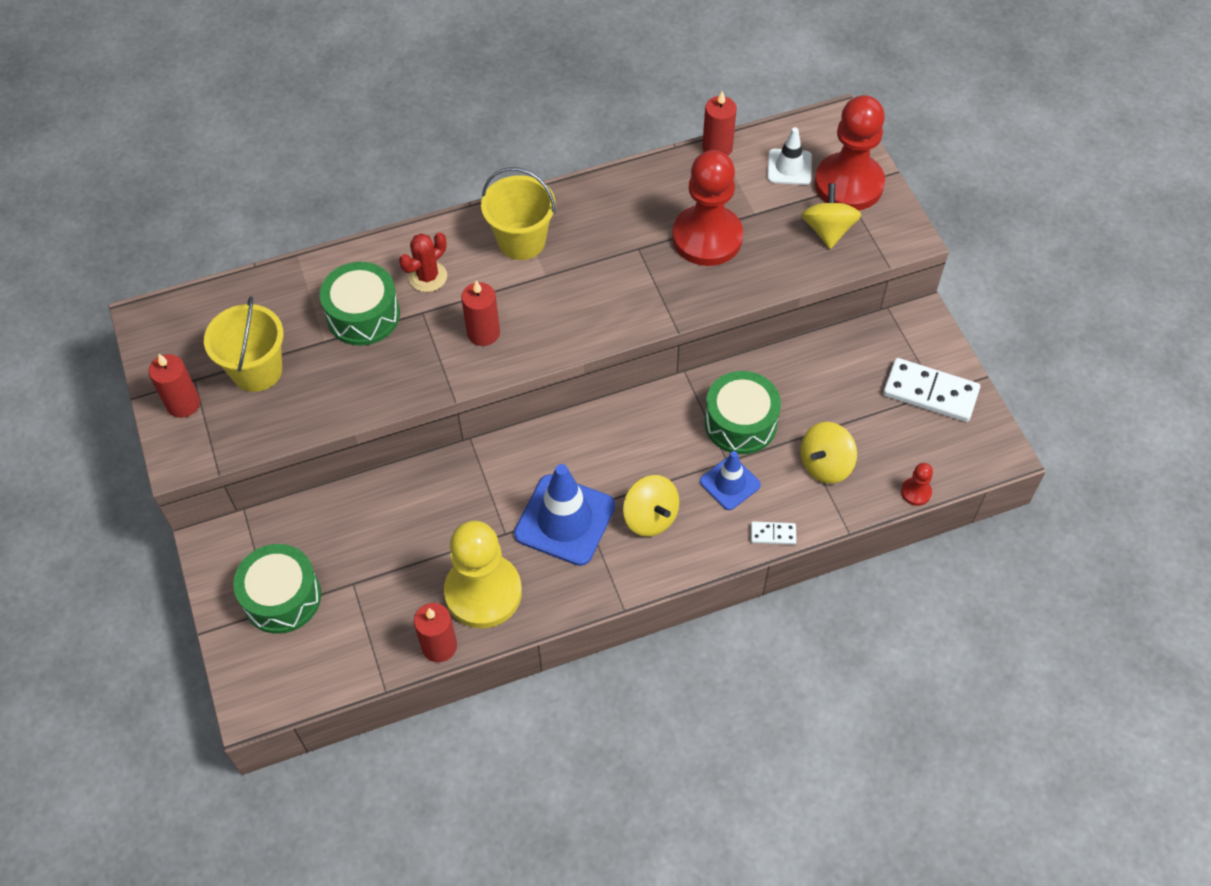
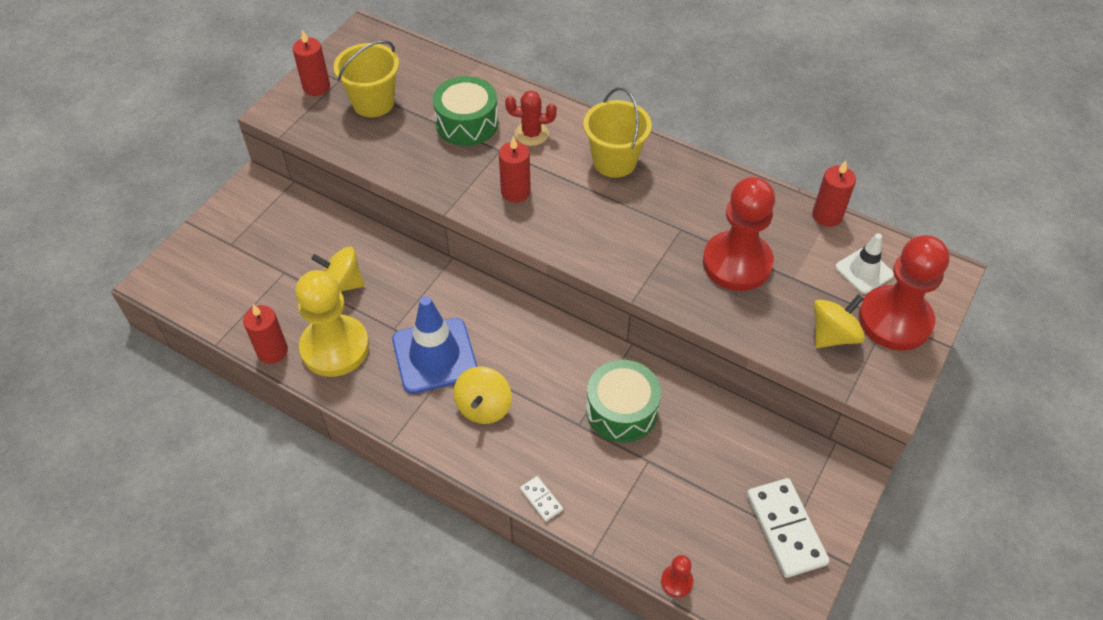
camera: 50 degrees right, 5 degrees down
(282, 597) = (244, 243): green drum -> none
(730, 483) = (560, 439): blue traffic cone -> none
(825, 464) = (639, 495): yellow spinning top -> yellow spinning top (342, 284)

